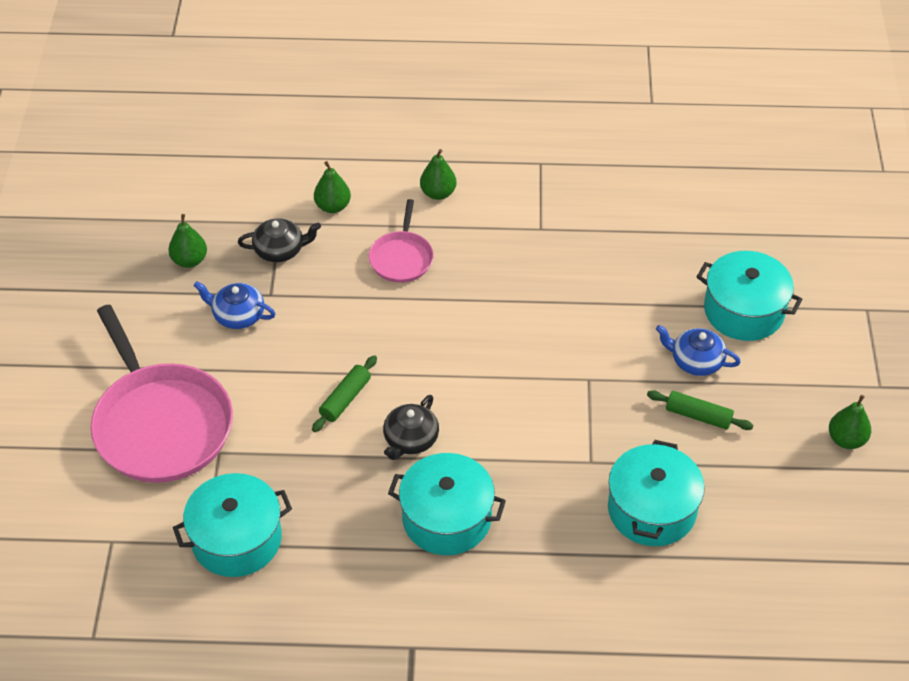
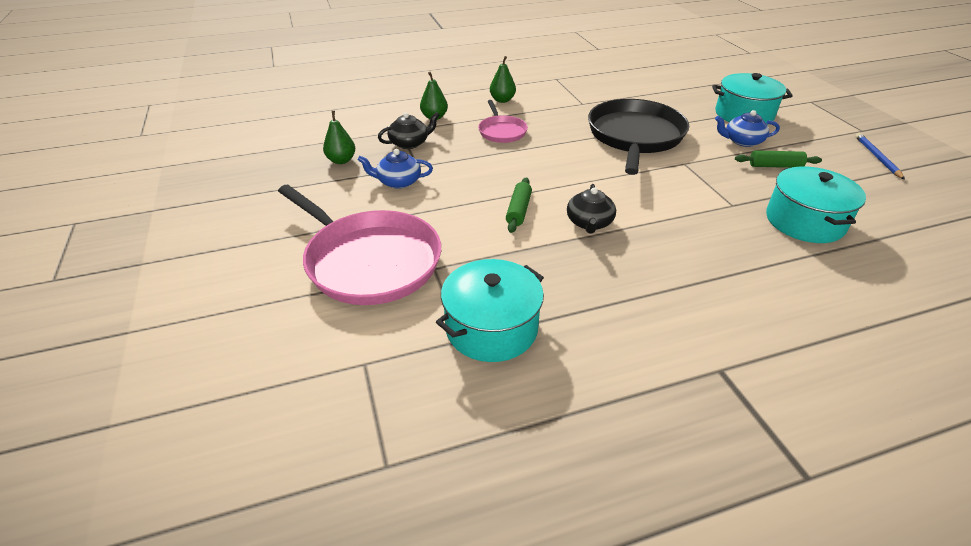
camera: 20 degrees left, 10 degrees down
(446, 518) = (662, 265): turquoise pot -> none
(563, 313) = (635, 136): none -> black pan
(846, 439) = (877, 157): green pear -> blue pencil

